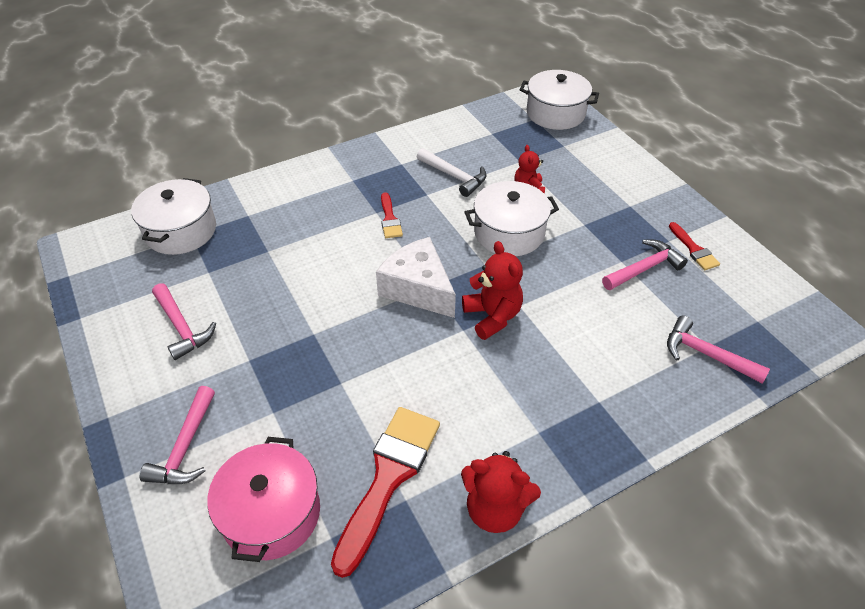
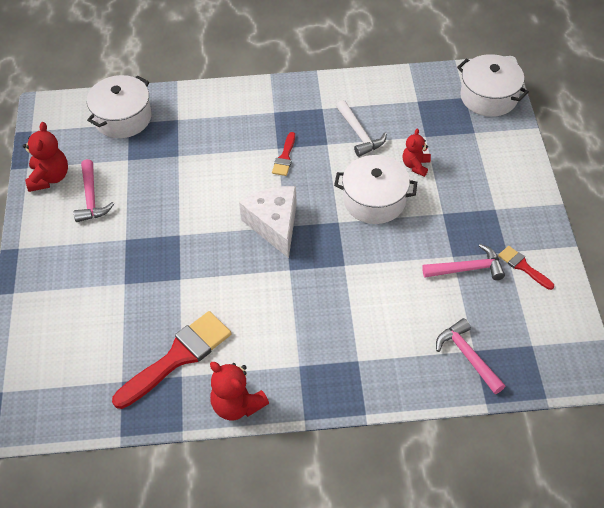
camera: 25 degrees right, 5 degrees up
(185, 447) = (58, 287): pink hammer -> none
(271, 513) = (92, 351): pink pot -> none
(492, 316) = (318, 267): red teddy bear -> red teddy bear (49, 178)
(694, 249) = (523, 266): red brush -> red brush turned 135 degrees clockwise

